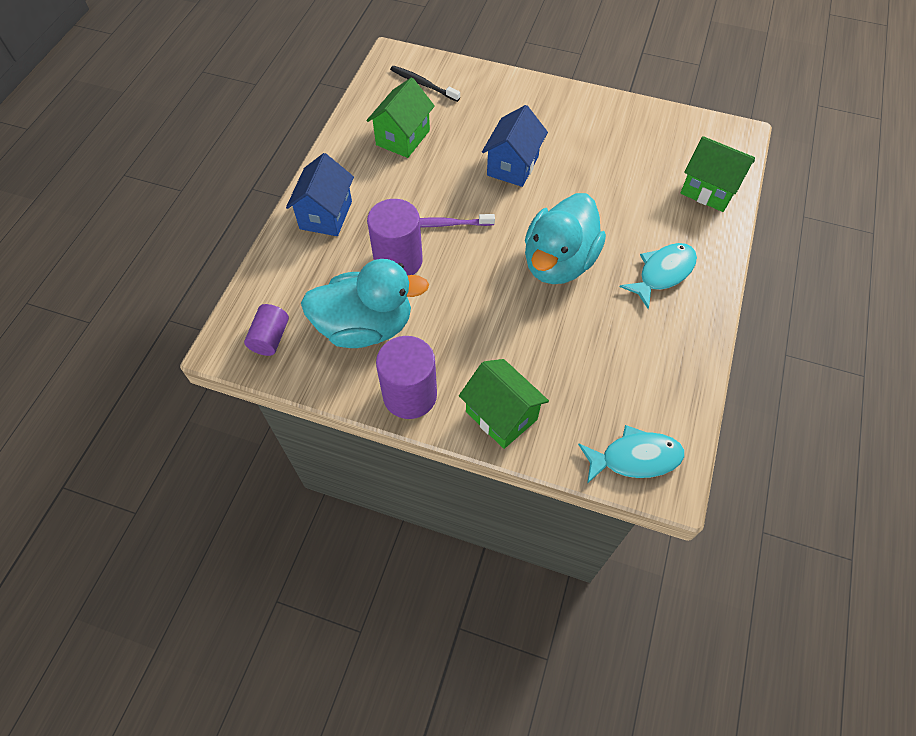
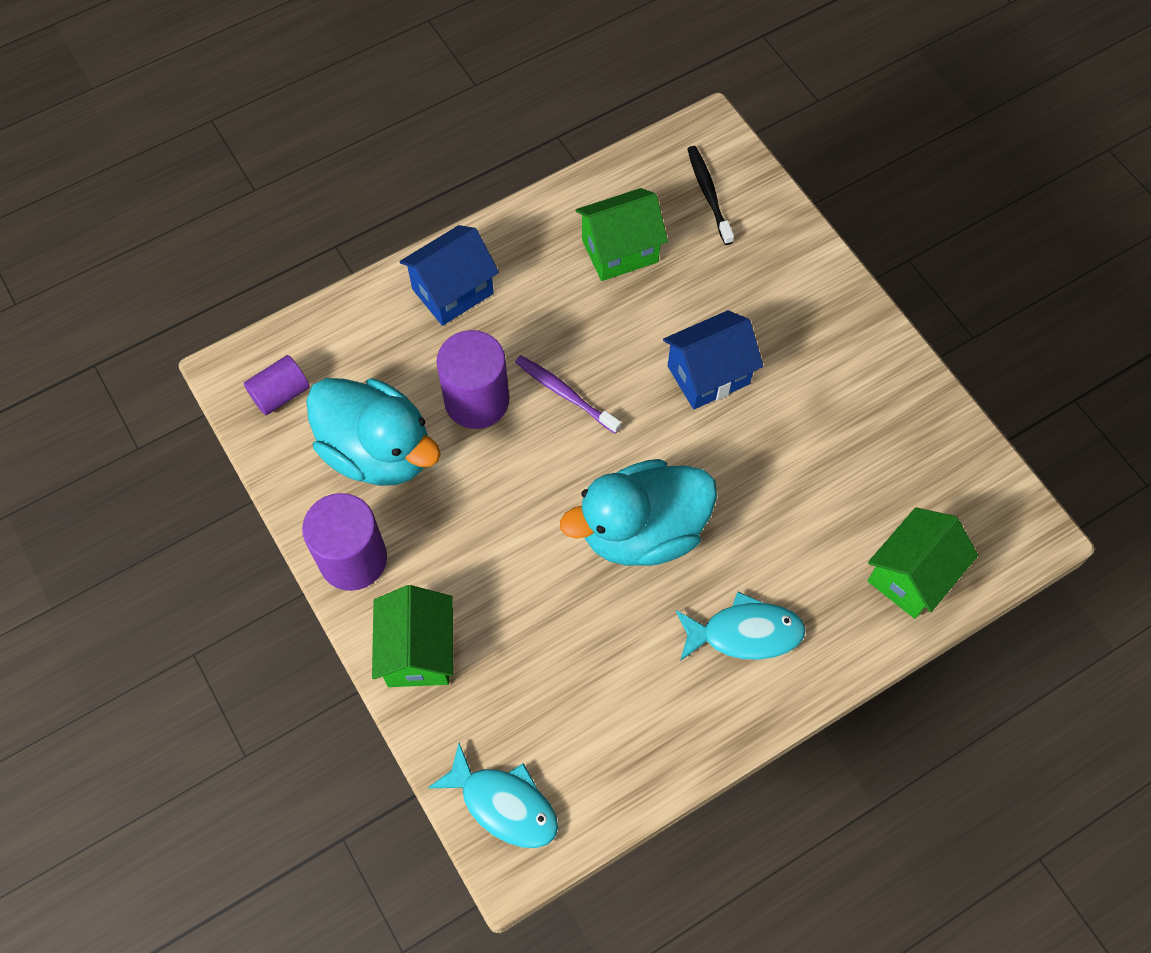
camera: 40 degrees right, 5 degrees up
(709, 190) = (911, 576): green house -> green house turned 60 degrees clockwise

